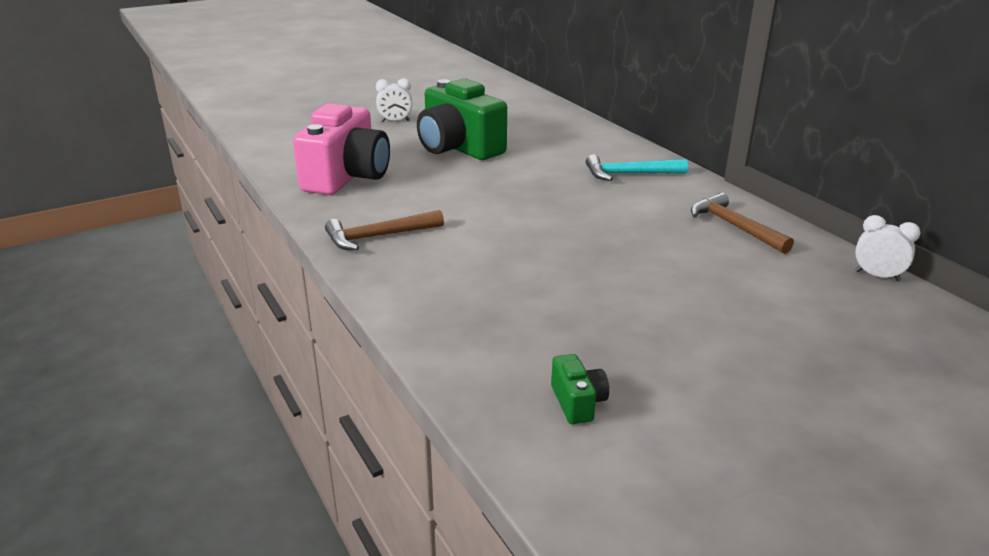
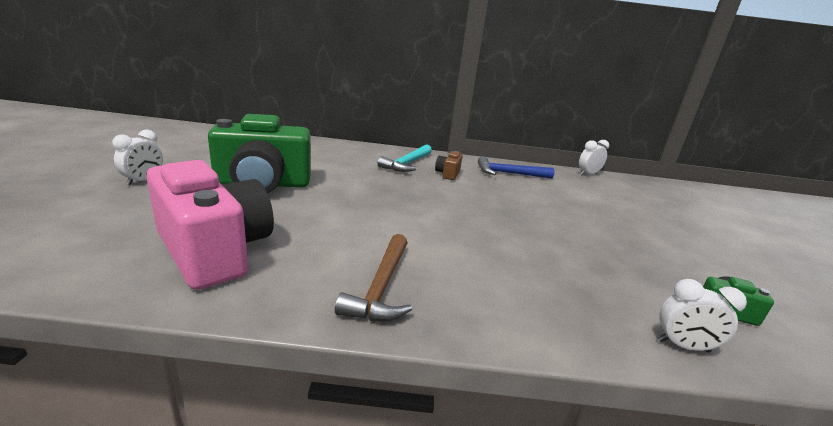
camera: 60 degrees left, 5 degrees down
(466, 376) = (683, 346): none -> white clock
(648, 198) = (448, 174): none -> brown camera
(734, 227) = (509, 174): brown hammer -> blue hammer

